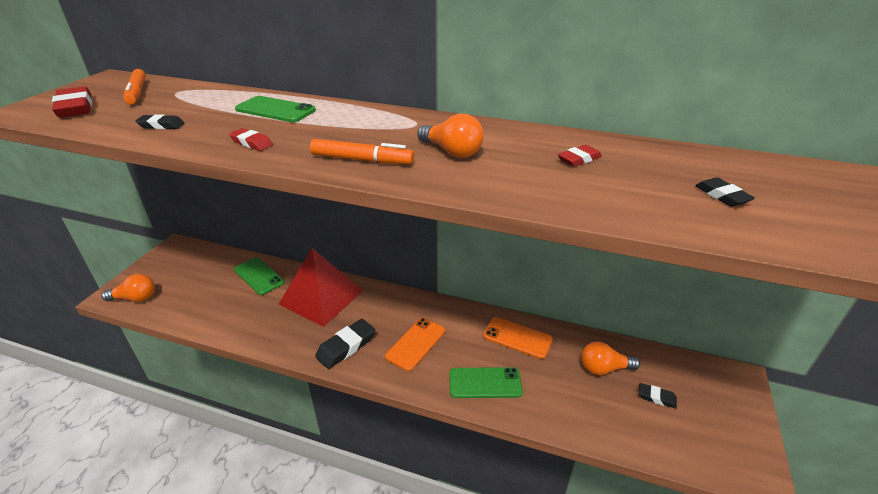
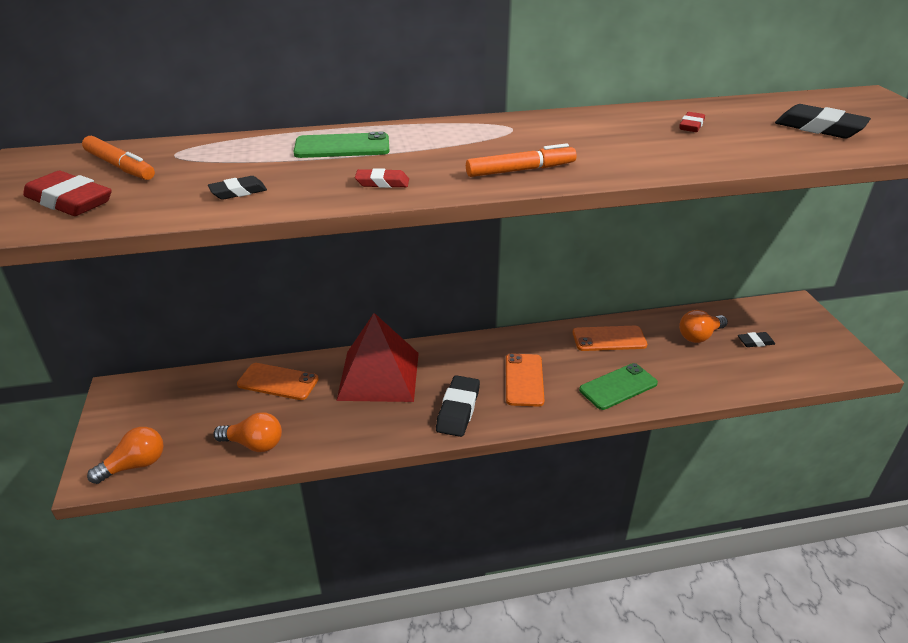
camera: 30 degrees left, 0 degrees up
(258, 276) = (278, 382): green phone -> orange phone
(452, 152) = (585, 144): orange light bulb -> orange light bulb (254, 444)
(722, 196) = (819, 128): black eraser -> black eraser, size x1.79

